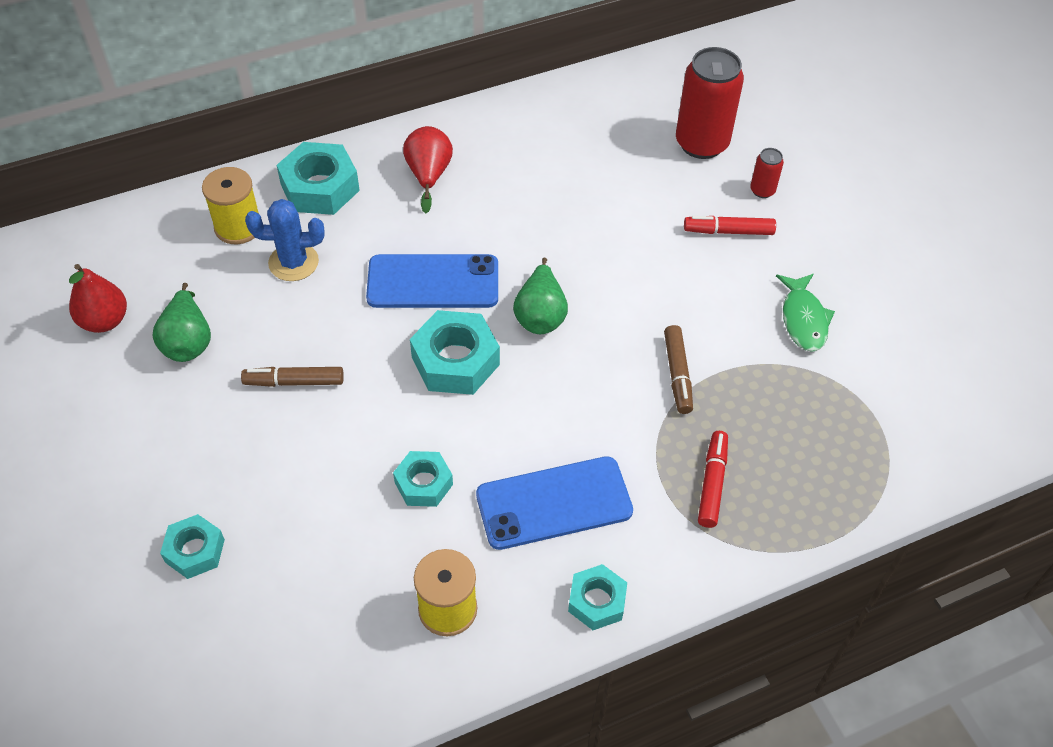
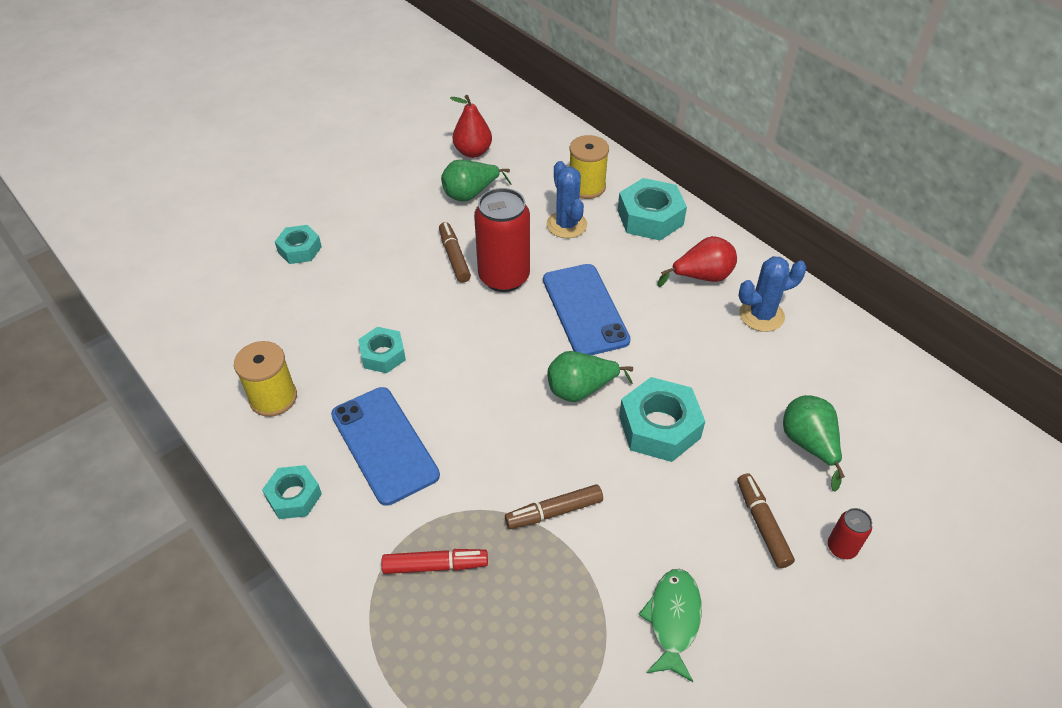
camera: 75 degrees right, 5 degrees down
(455, 361) = (508, 344): turquoise nut -> turquoise nut (659, 427)
(499, 149) = (761, 315): none -> blue cactus
(658, 172) = (808, 445): none -> green pear
(701, 143) = (875, 476): red can -> red can (504, 277)
(728, 231) = (762, 524): red marker -> brown marker
(803, 319) = (673, 620): green fish -> green fish turned 120 degrees clockwise

